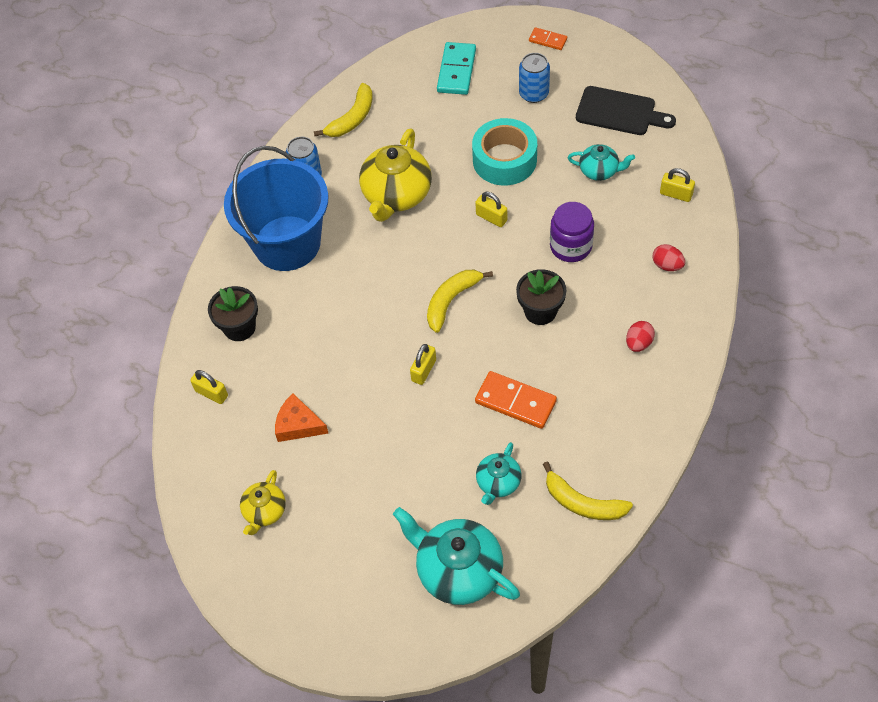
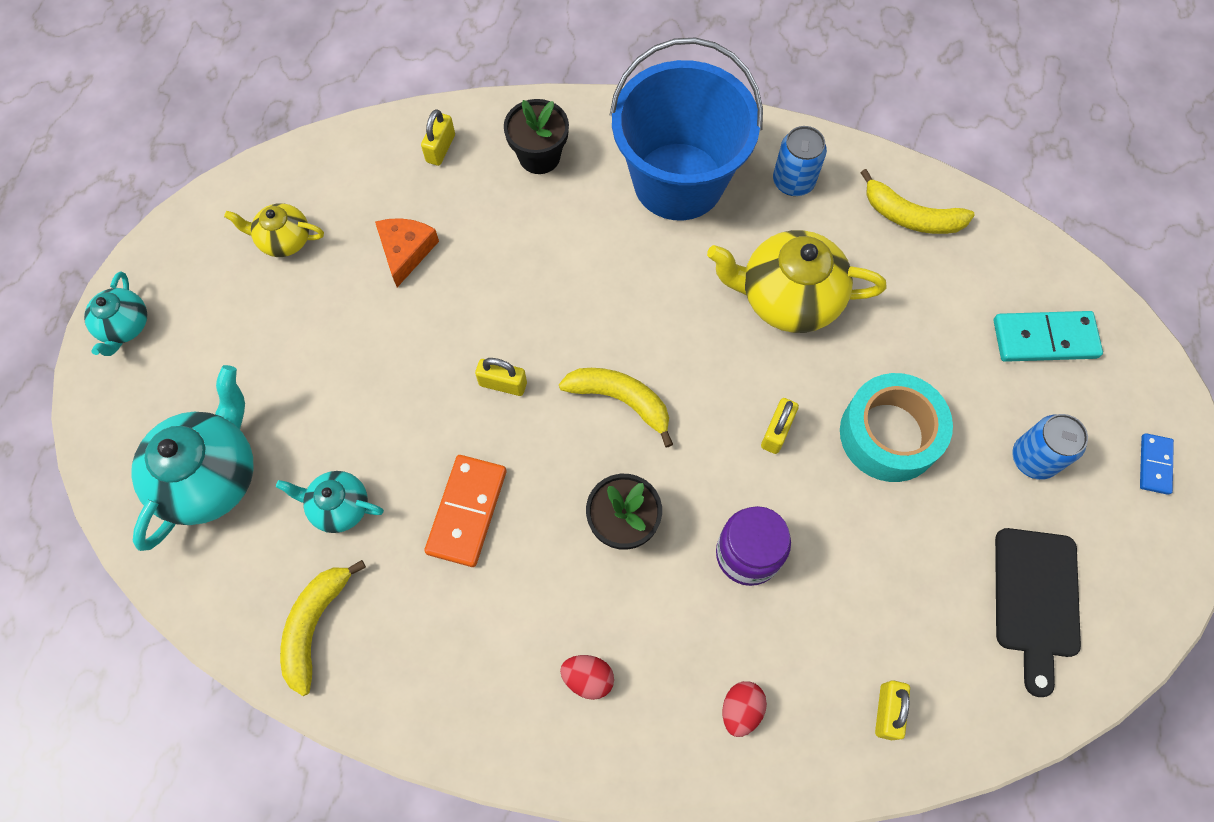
camera: 75 degrees right, 10 degrees up
(547, 40) = (1154, 464): orange domino -> blue domino
(599, 171) = (904, 581): turquoise teapot -> turquoise teapot (125, 326)

